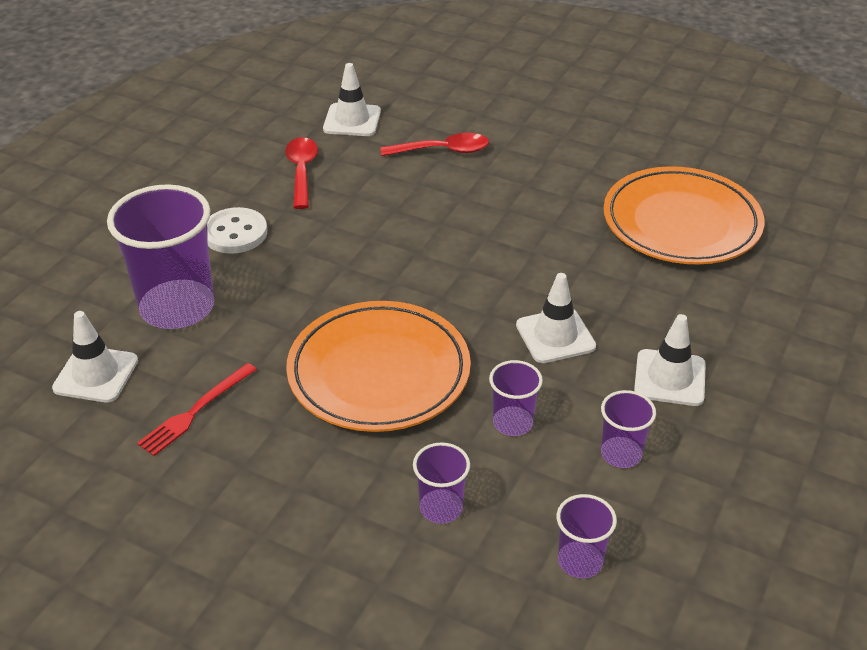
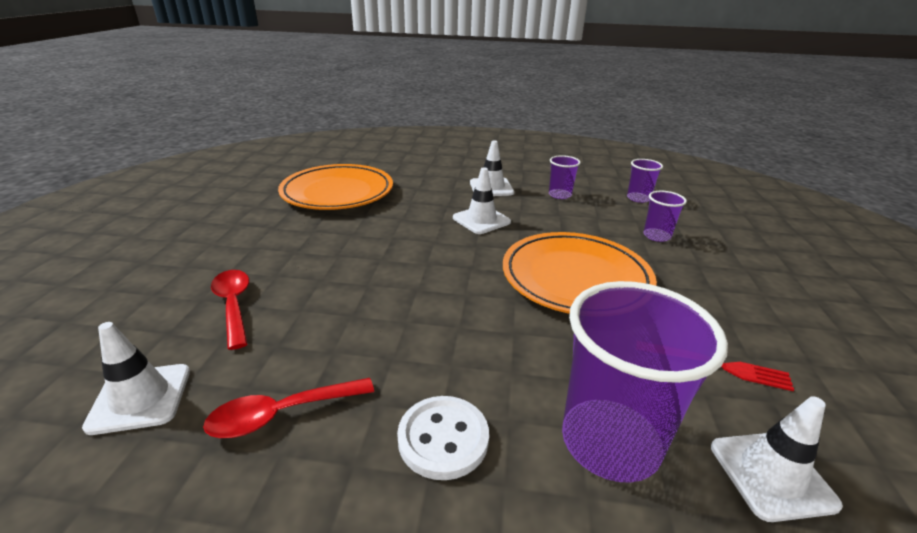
camera: 110 degrees left, 10 degrees down
(512, 423) = (569, 224): purple cup -> none

